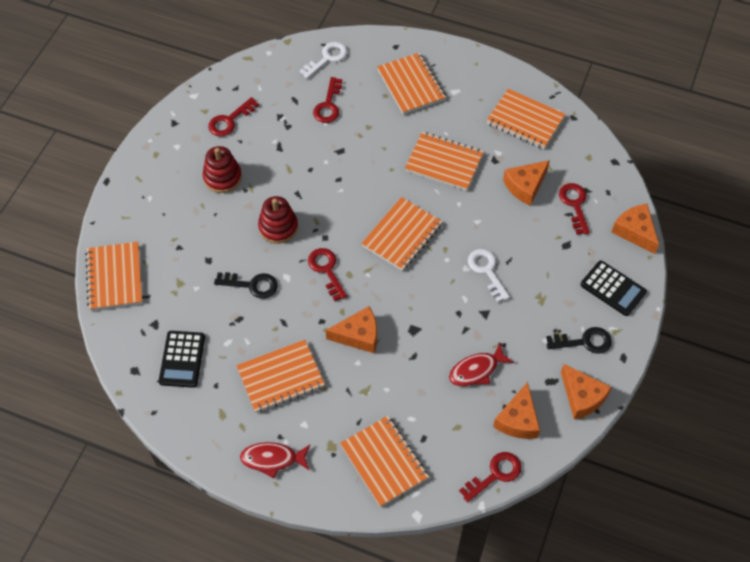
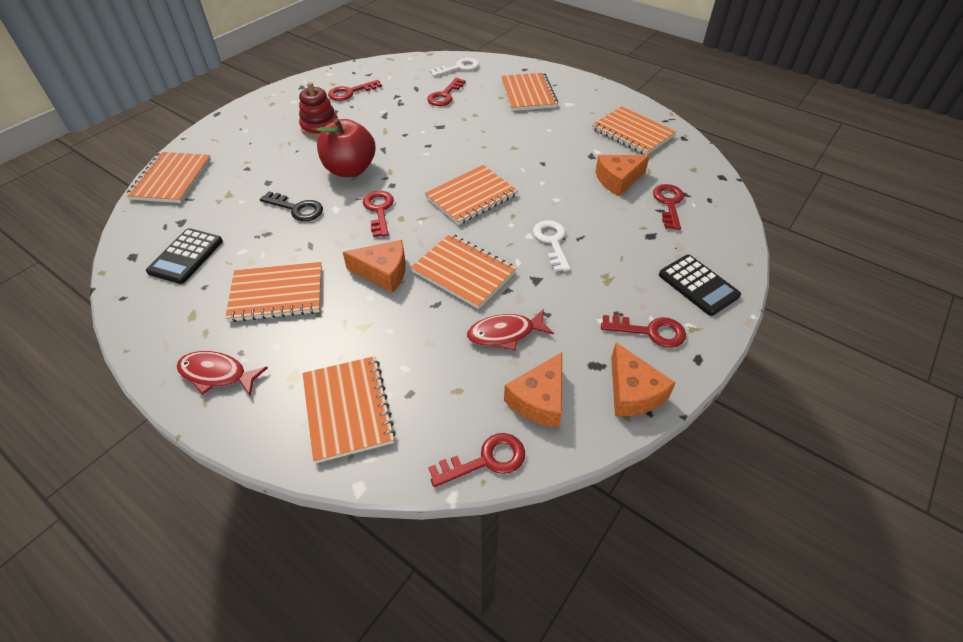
camera: 15 degrees right, 10 degrees down
(278, 227) = (350, 169): red stacking toy -> red apple
(444, 162) = (538, 150): orange notebook -> orange notebook (463, 272)
(584, 342) = (650, 331): black key -> red key
(635, 231) = (735, 238): orange cheese -> none

